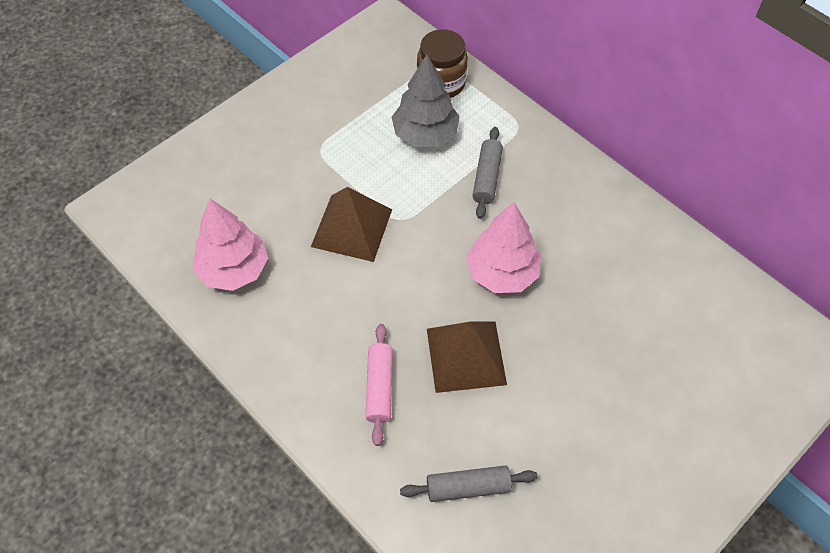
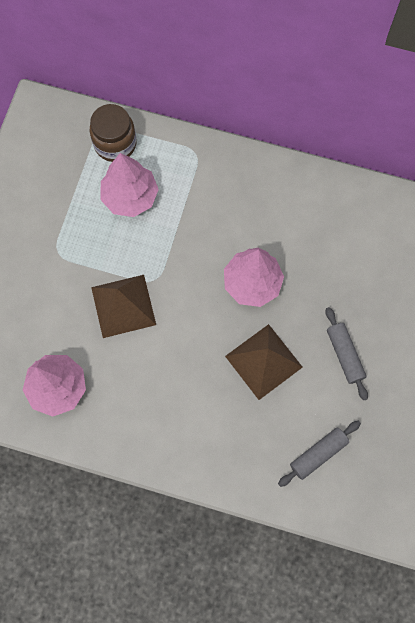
camera: 30 degrees left, 15 degrees up
(379, 387) = (219, 418): pink rolling pin -> none
(425, 134) = (130, 197): grey tree -> pink tree
(487, 177) = (197, 210): grey rolling pin -> grey rolling pin (344, 355)

